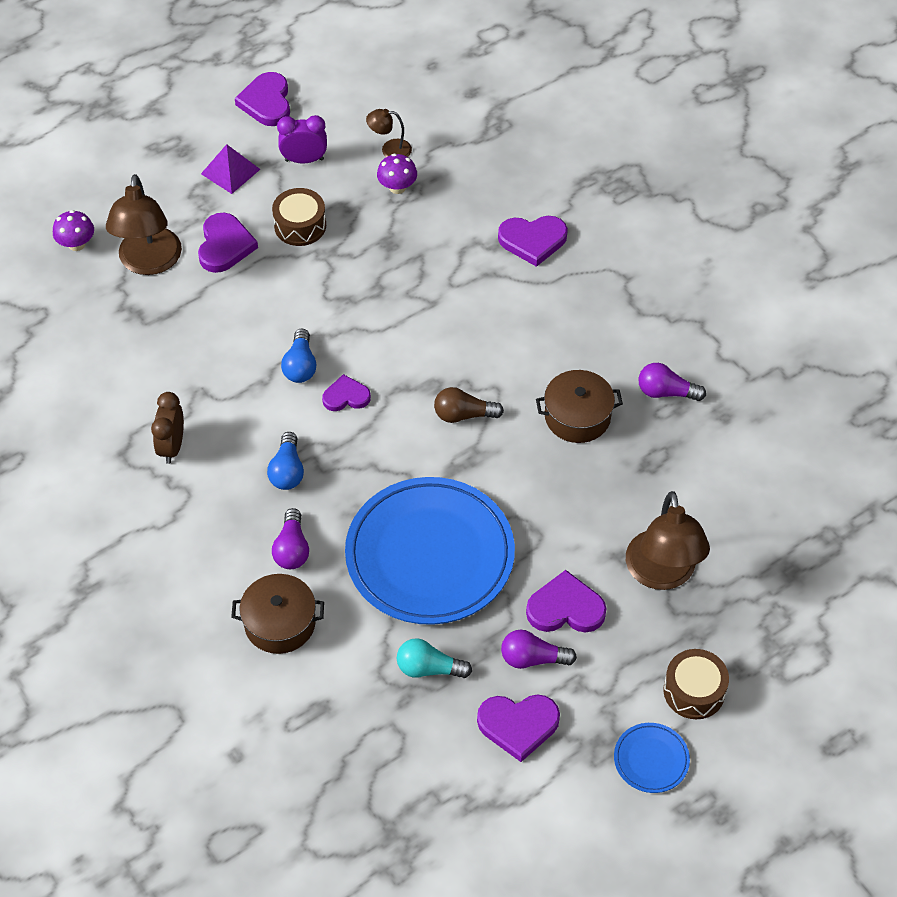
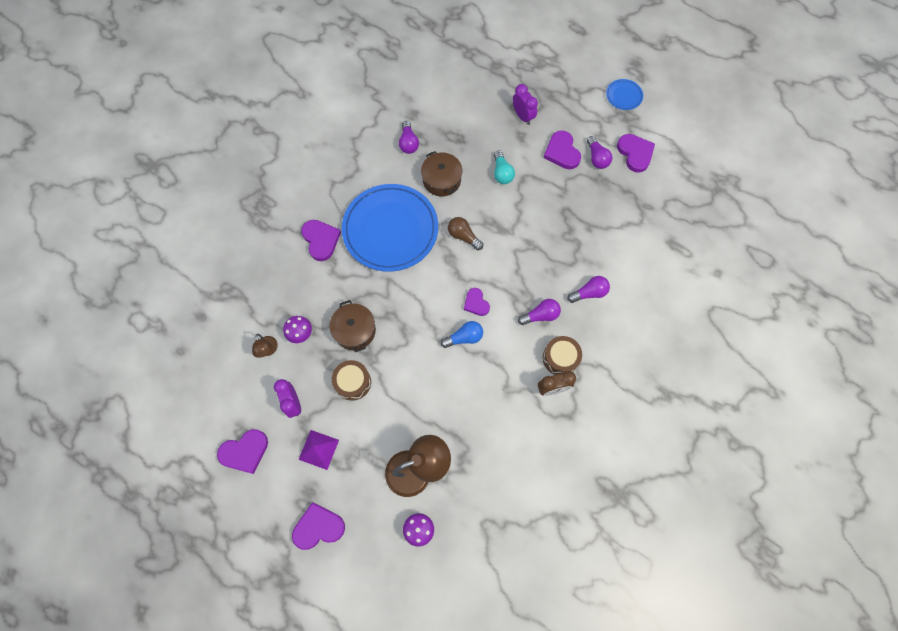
camera: 110 degrees left, 15 degrees up
(225, 245) = (386, 424): purple heart -> purple heart (318, 527)
(280, 623) = (636, 281): brown pot -> brown pot (355, 330)
(287, 471) = (540, 315): blue light bulb -> purple light bulb
(429, 668) = (625, 201): turquoise light bulb -> turquoise light bulb (502, 173)
(430, 555) = (560, 223): blue plate -> blue plate (390, 230)
(463, 415) = (463, 236): brown light bulb -> brown light bulb turned 150 degrees clockwise
(662, 574) = (522, 116): brown lamp -> purple clock
(694, 691) = (580, 88): brown drum -> brown drum (560, 358)

